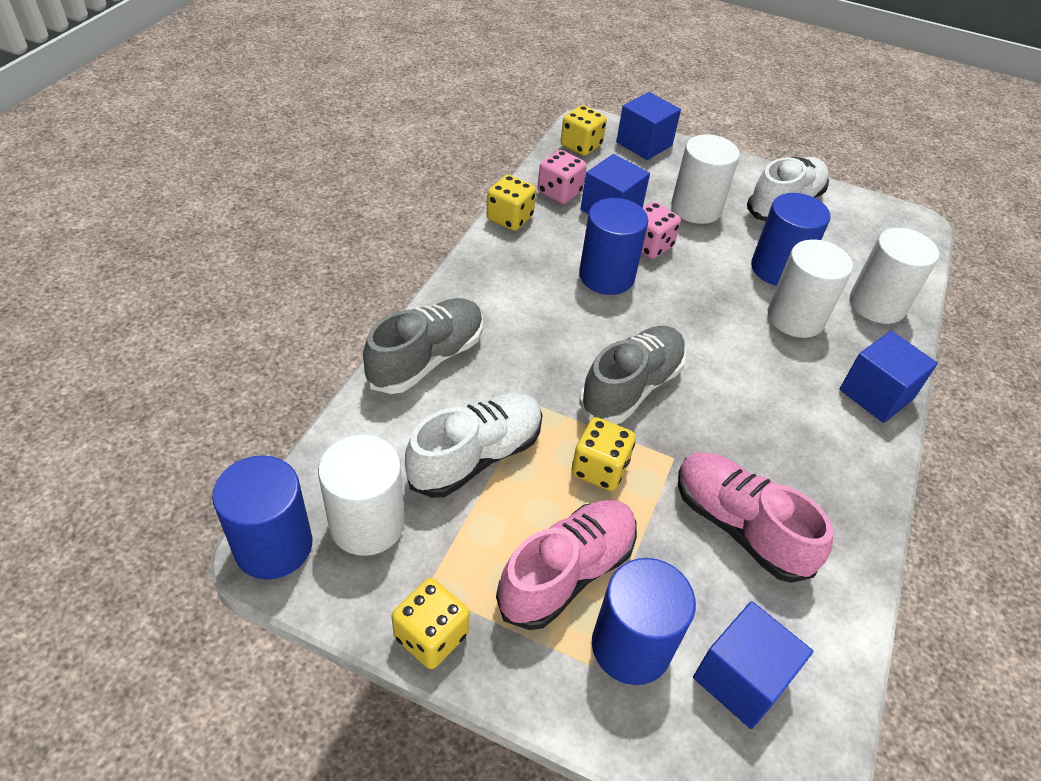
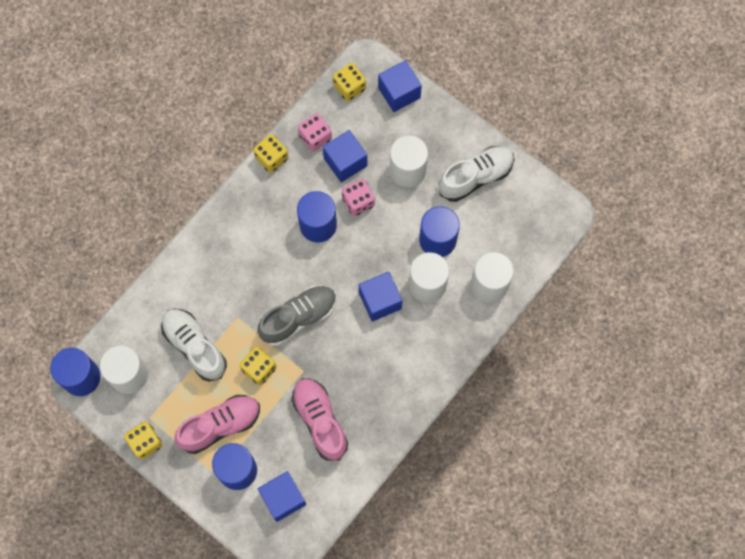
camera: 20 degrees right, 25 degrees up
(426, 359) = (185, 272): grey shoe -> none
(476, 457) = (195, 346): white shoe -> white shoe turned 105 degrees counterclockwise
(876, 394) = (446, 354): blue cube -> blue cube (380, 301)

